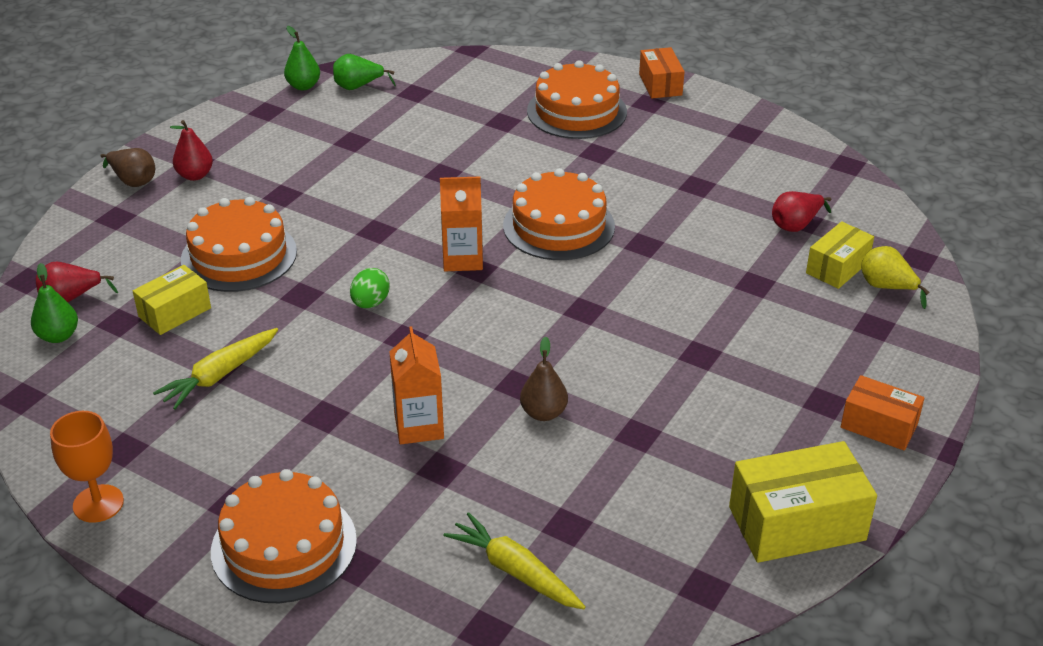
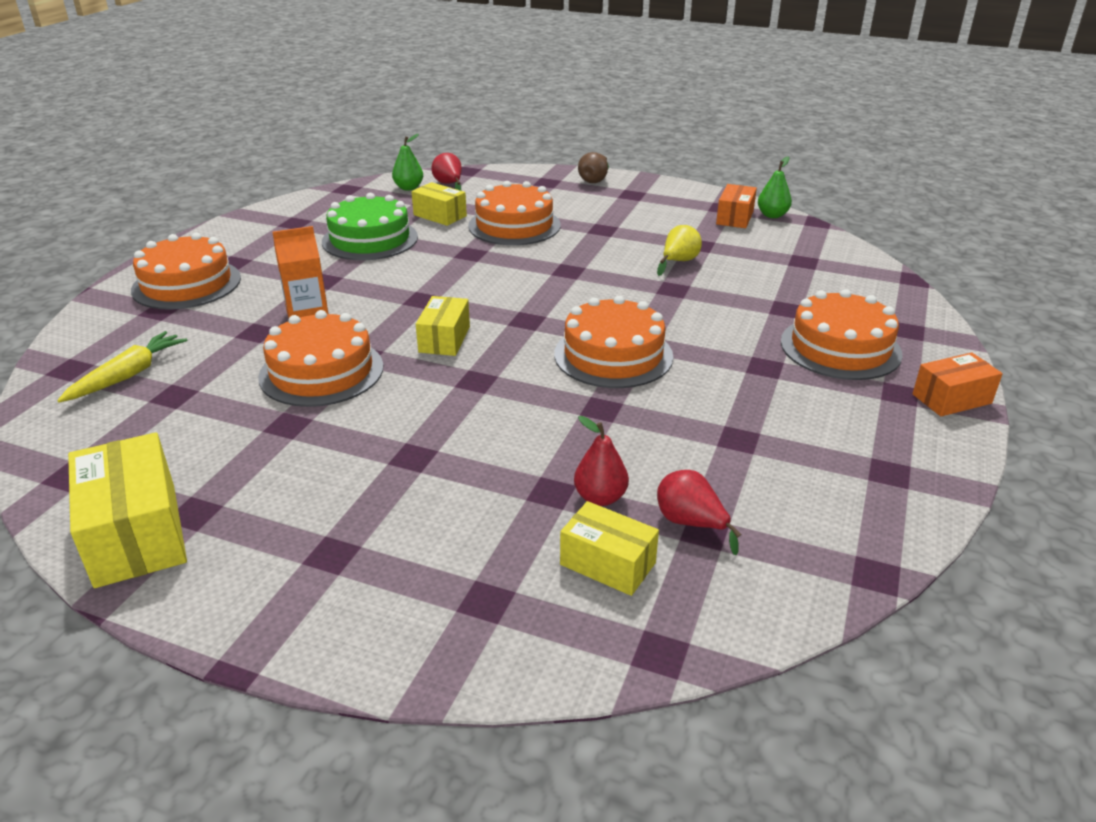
camera: 80 degrees right, 5 degrees down
(98, 503) = (243, 224): orange goblet -> none
(195, 175) = (612, 197): red pear -> red pear (600, 497)
(220, 375) = (370, 239): yellow carrot -> green cake
(358, 87) = (791, 236): green pear -> none
(370, 303) = (465, 280): green egg -> none
(462, 259) = (539, 312): orange carton -> none
(500, 325) = (444, 339): none -> yellow box
(543, 413) = (321, 371): brown pear -> orange cake
(879, 426) = (285, 602): orange box -> orange box (735, 217)
(887, 287) = (576, 614): yellow pear -> yellow pear (678, 262)

